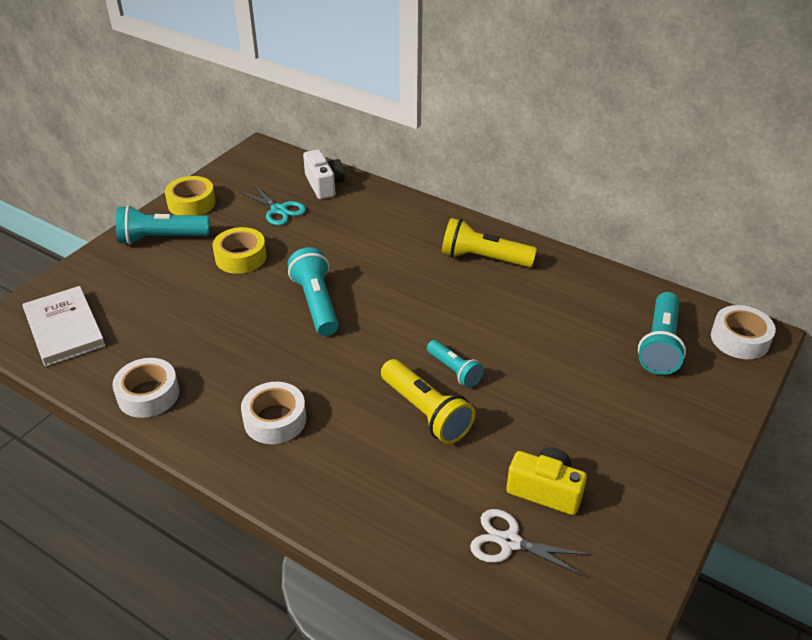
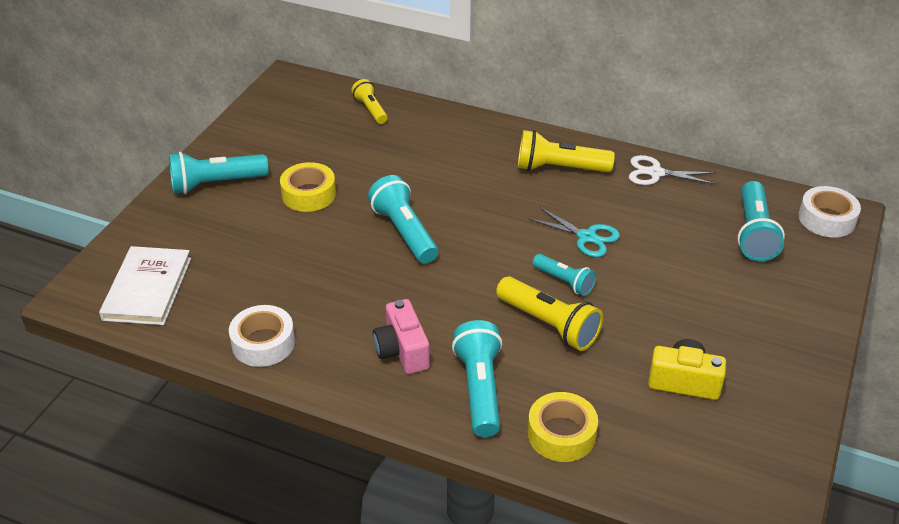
camera: 10 degrees left, 0 degrees up
(64, 328) = (147, 288): white book -> white book turned 45 degrees clockwise
(191, 203) = (234, 143): yellow tape -> yellow tape (561, 434)
(275, 420) = (402, 351): white tape -> pink camera
(279, 210) = (331, 141): turquoise scissors -> turquoise scissors (586, 237)
(324, 185) = (370, 110): white camera -> yellow flashlight
(336, 469) = (479, 389): none -> turquoise flashlight
(509, 542) = (664, 432): white scissors -> white scissors (655, 173)

